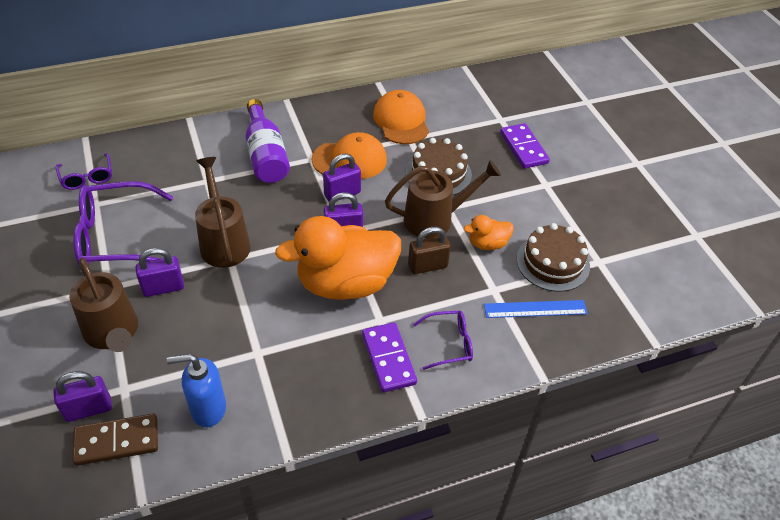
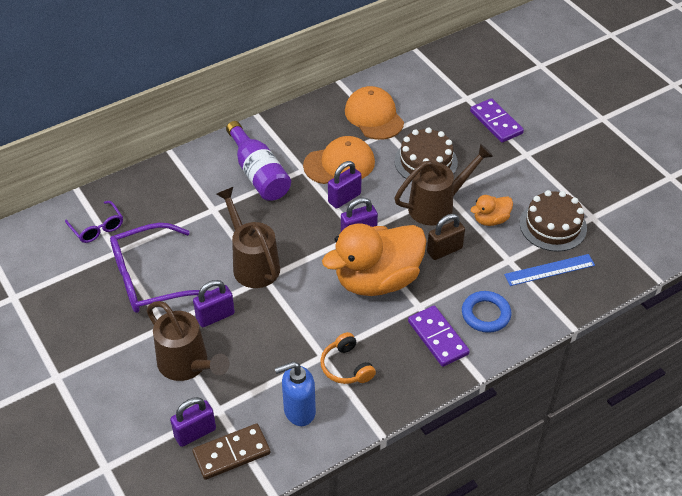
camera: 10 degrees left, 0 degrees up
(278, 370) = (346, 367): none -> orange headphones
(449, 343) = (485, 314): purple glasses -> blue ring

